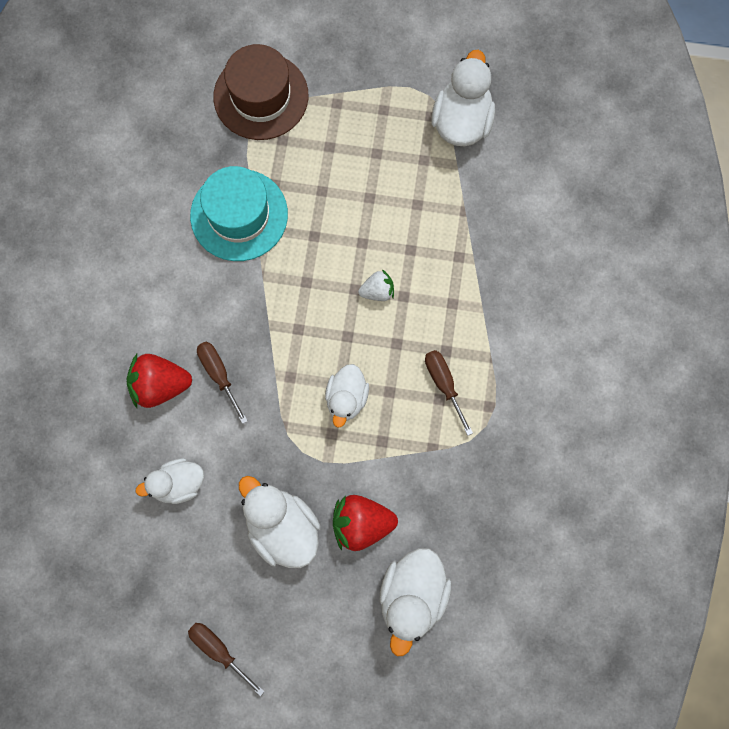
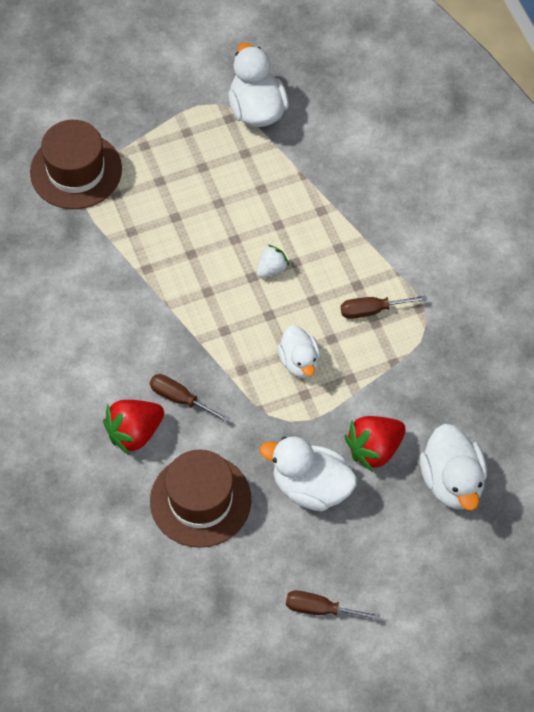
camera: 30 degrees left, 15 degrees down
(178, 484) = (200, 500): white duck -> brown hat
(239, 215) = (116, 269): turquoise hat -> none
(444, 384) = (372, 310): brown screwdriver -> brown screwdriver turned 45 degrees counterclockwise

